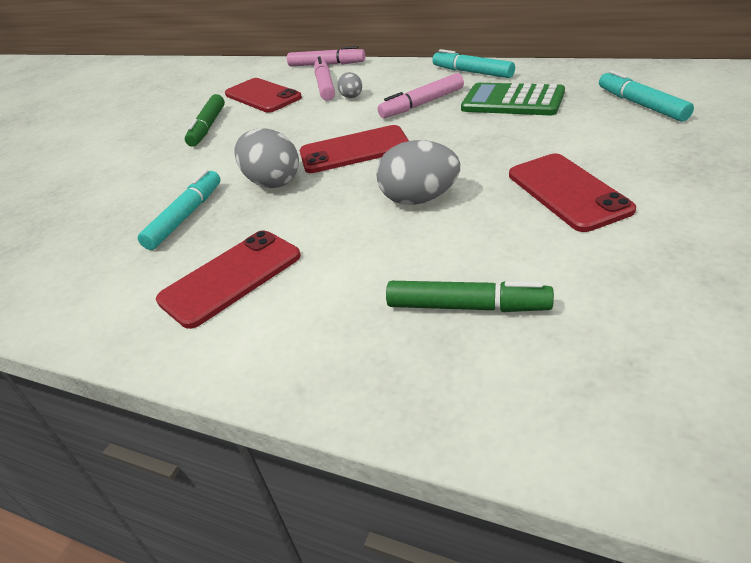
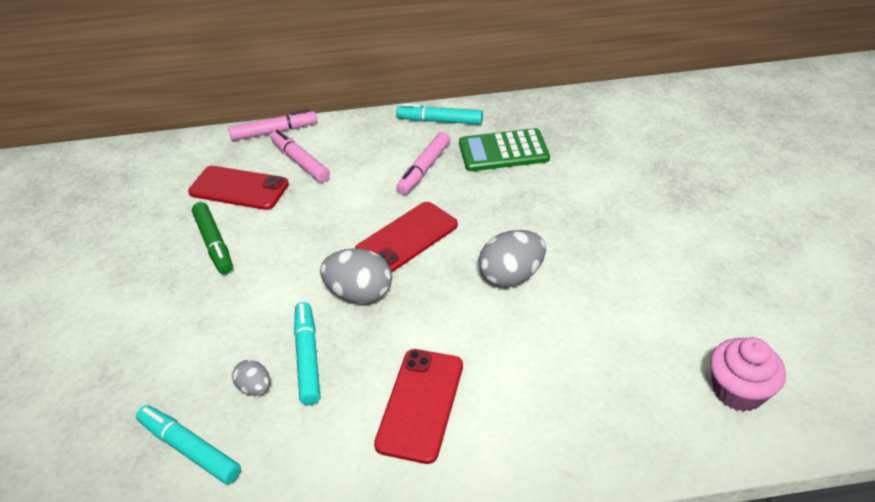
camera: 35 degrees left, 5 degrees up
(352, 97) = (345, 172): grey egg -> grey egg (255, 388)
(467, 306) = (625, 362): green marker -> none
(568, 192) = (616, 239): red phone -> none
(591, 384) = (738, 391): none -> pink cupcake
(641, 105) = (606, 138): turquoise marker -> turquoise marker (190, 449)

